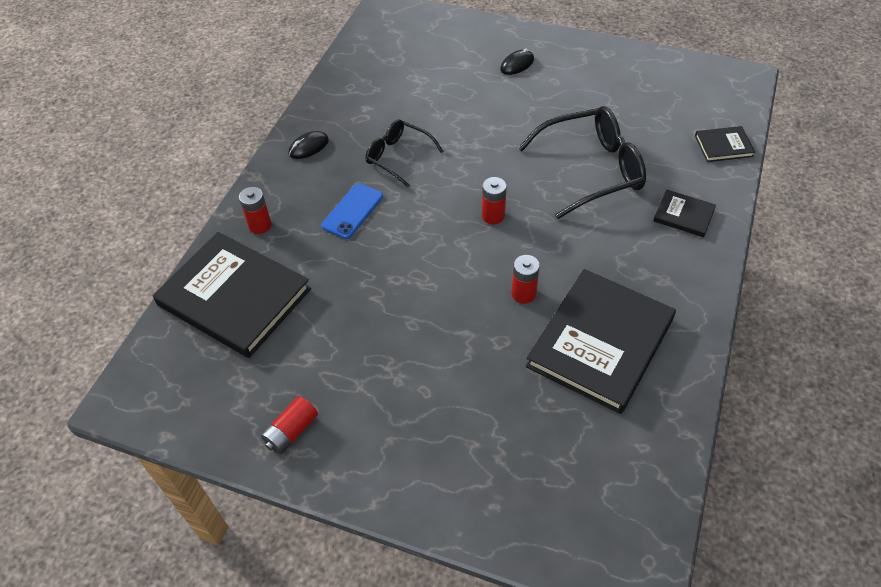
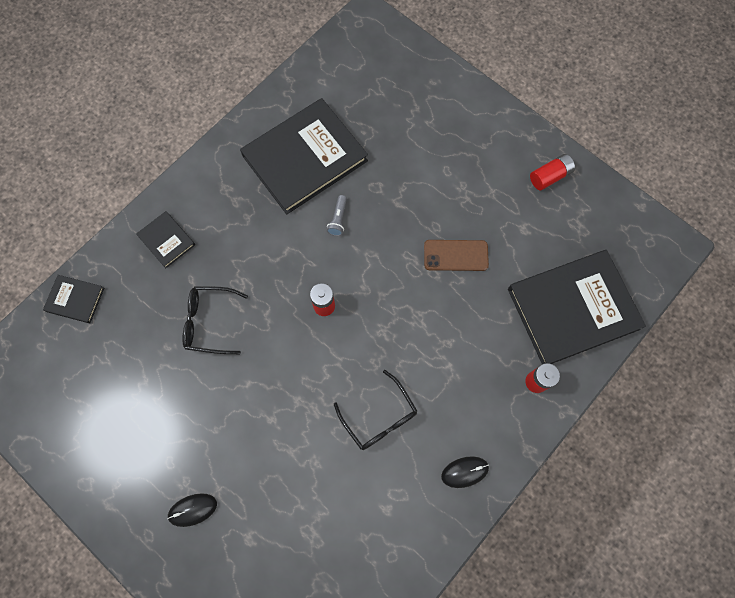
camera: 160 degrees left, 20 degrees up
(234, 297) = (572, 309): black book -> black book turned 75 degrees counterclockwise
(352, 211) = (446, 363): blue phone -> none
(378, 304) = (455, 255): none -> brown phone
(523, 294) = (338, 219): red battery -> grey flashlight
(590, 170) = (210, 322): black glasses -> black glasses, size x0.60

